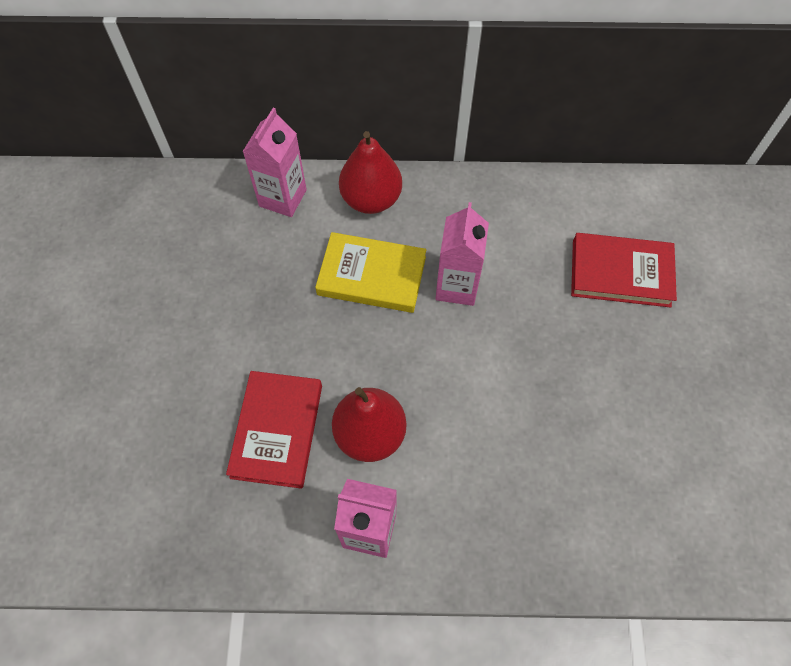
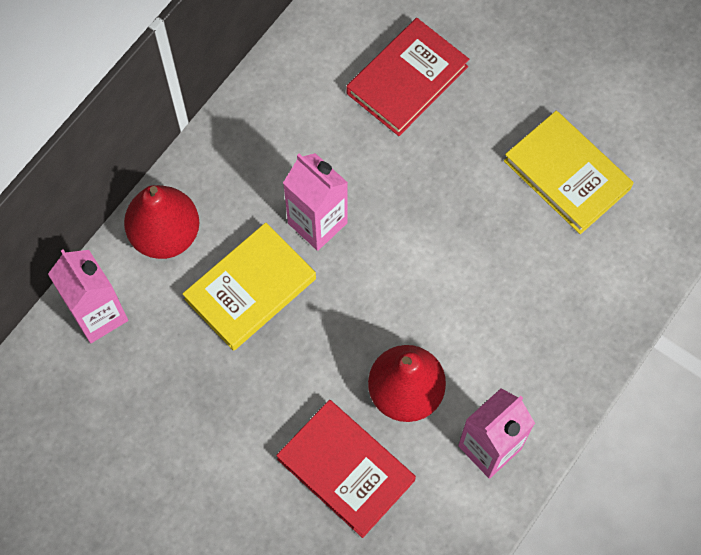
camera: 55 degrees left, 5 degrees up
(649, 440) = (567, 175): none -> yellow book

